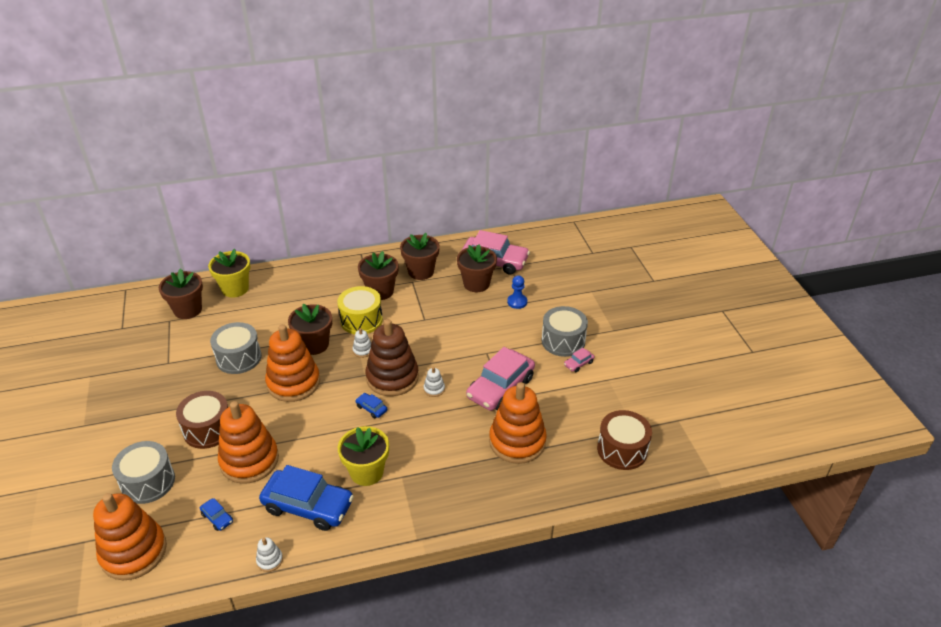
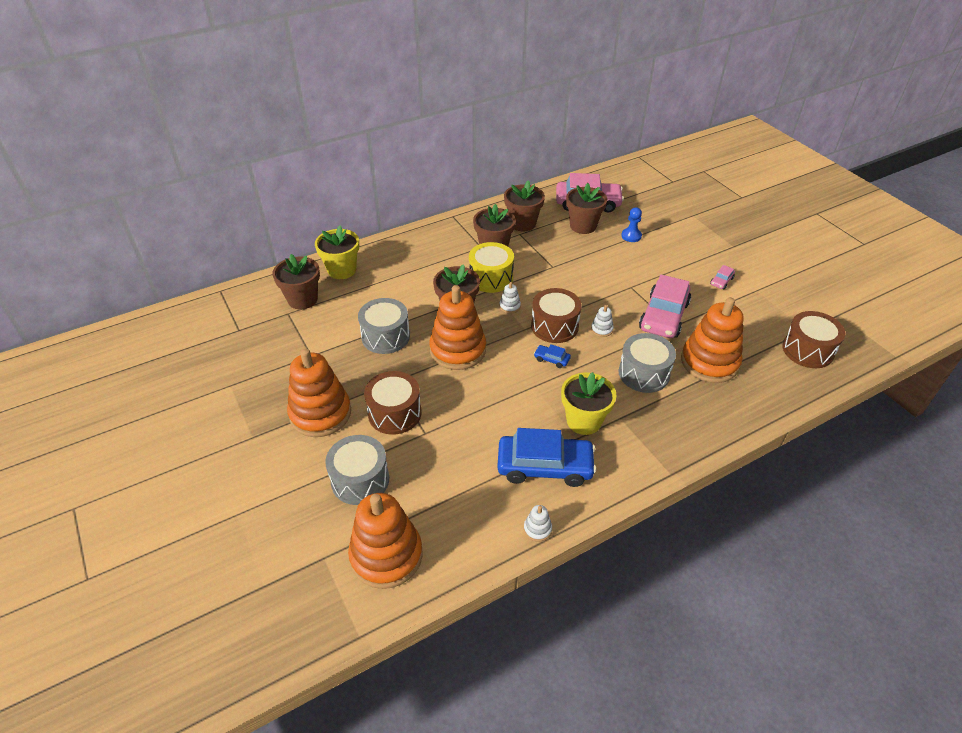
camera: 15 degrees left, 5 degrees up
(217, 518) = (457, 499): blue car -> none
(249, 460) = (457, 435): orange stacking toy -> orange stacking toy (320, 413)
(392, 377) = (554, 326): brown stacking toy -> brown drum
(563, 341) = (695, 264): grey drum -> grey drum (643, 373)

